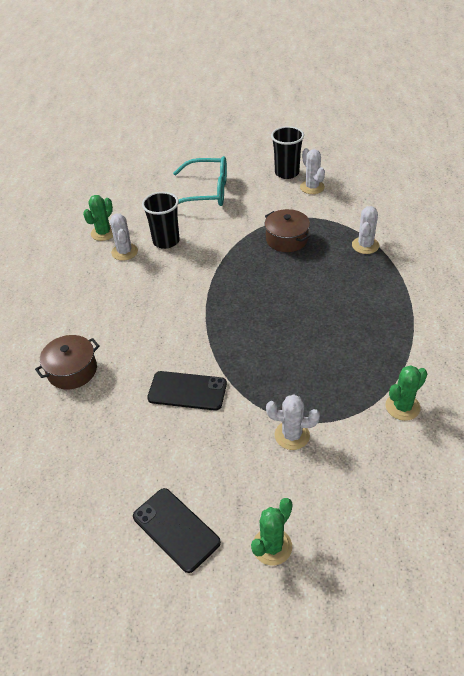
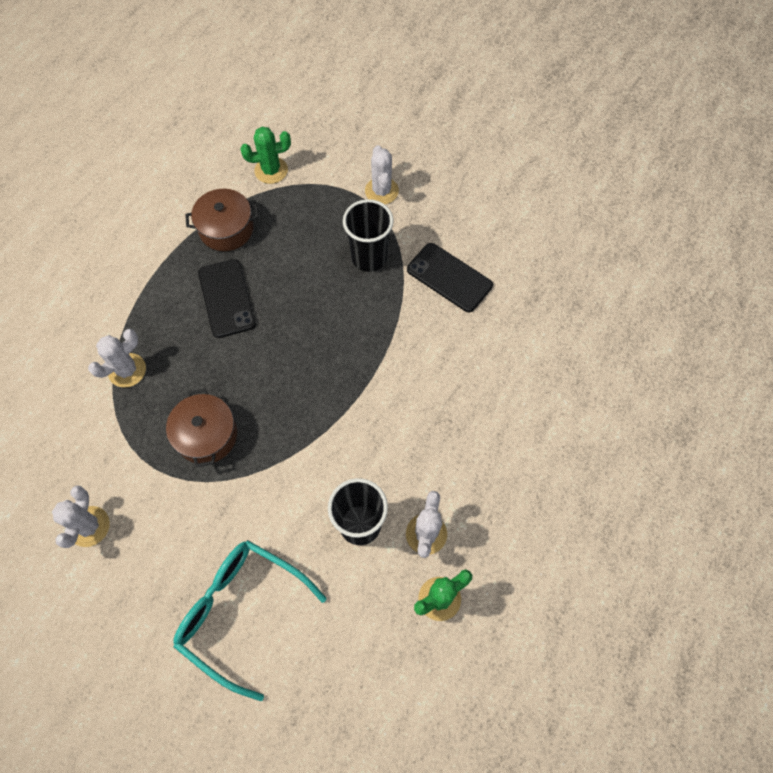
camera: 155 degrees left, 20 degrees up
(72, 370) = (558, 361): brown pot -> brown pot (226, 229)
(176, 529) = (518, 164): black phone -> black phone (226, 298)
(272, 546) = (452, 122): green cactus -> none
(287, 173) = (94, 587): black cup -> black cup (369, 257)
(292, 435) = (381, 191): white cactus -> white cactus turned 45 degrees clockwise

